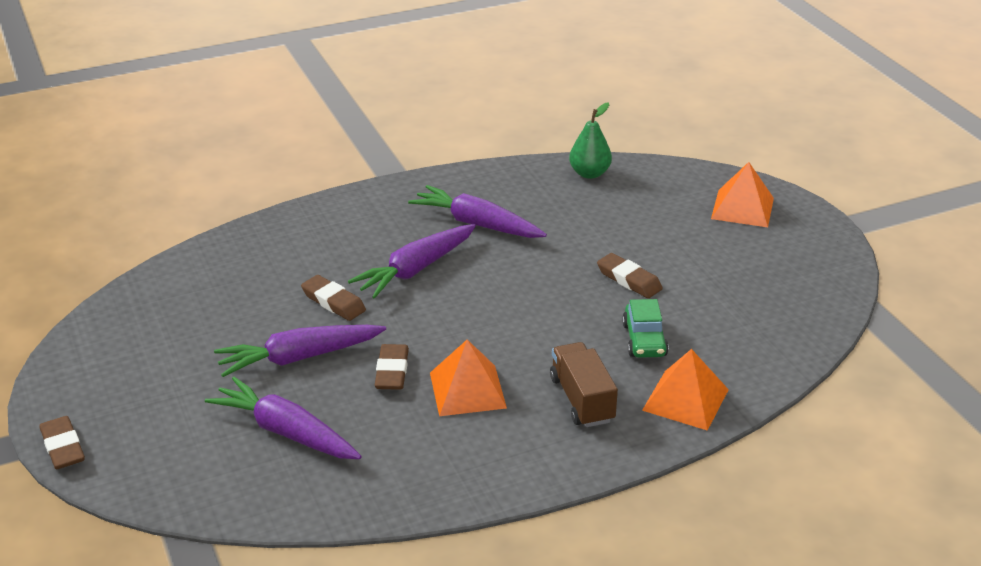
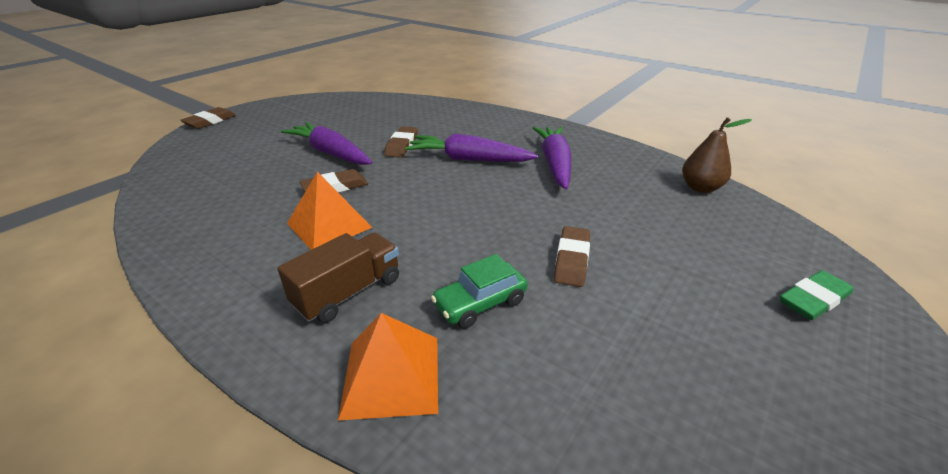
camera: 60 degrees right, 0 degrees up
(286, 432) = (244, 172): purple carrot -> none
(589, 173) = (700, 188): green pear -> brown pear
(742, 208) = (813, 299): orange pyramid -> green eraser

